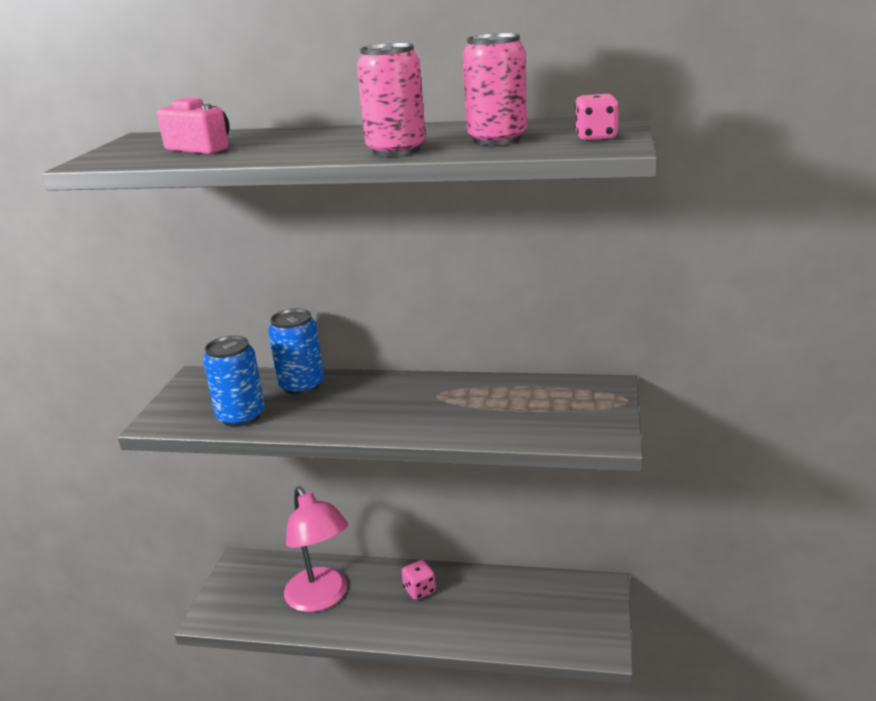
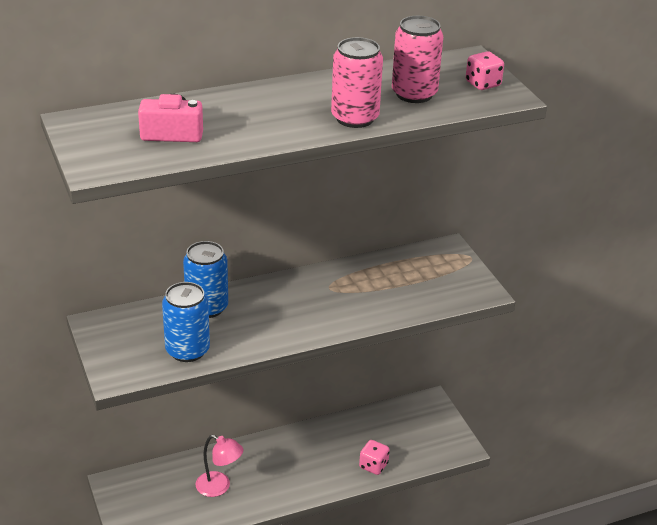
camera: 35 degrees left, 10 degrees up
(321, 598) = (219, 487): pink lamp -> pink lamp, size x0.59
(419, 590) = (295, 452): pink dice -> pink dice (373, 466)

